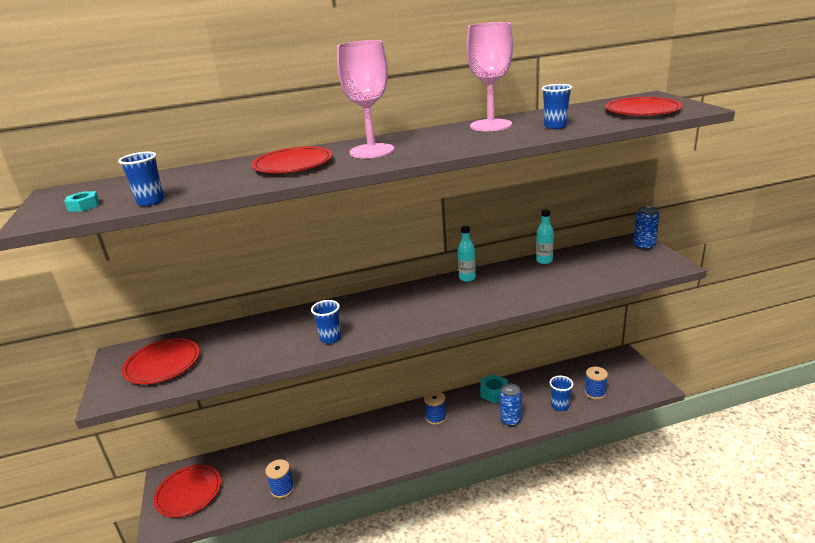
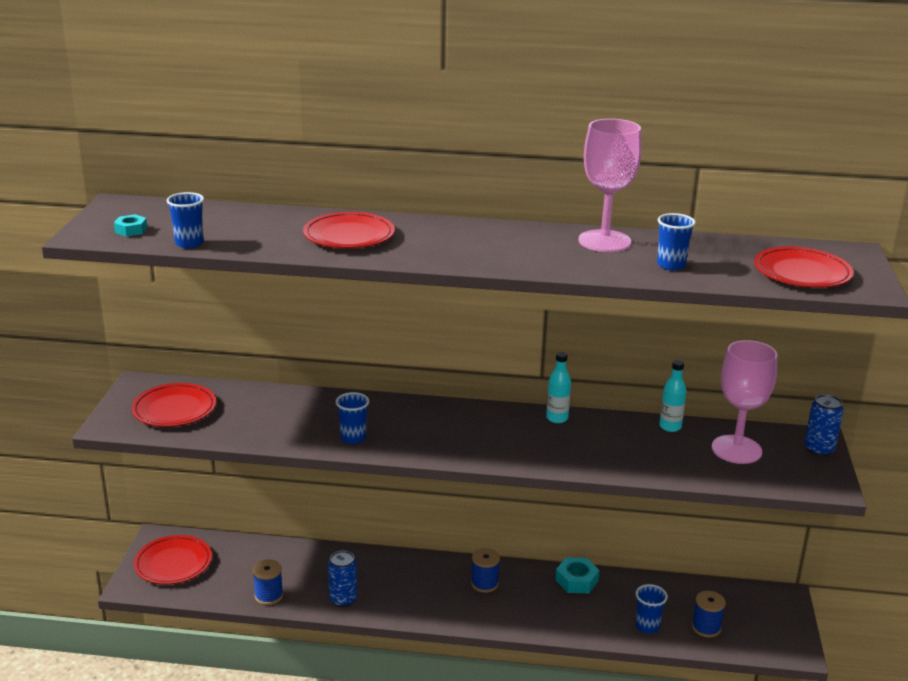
camera: 20 degrees right, 0 degrees up
(372, 151) = (441, 241): pink goblet -> pink goblet (736, 449)
(510, 420) = (572, 619): blue can -> blue can (343, 599)

